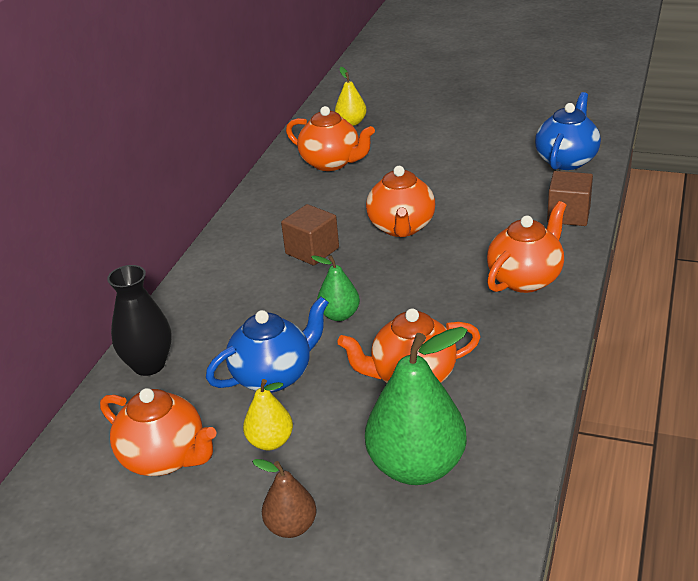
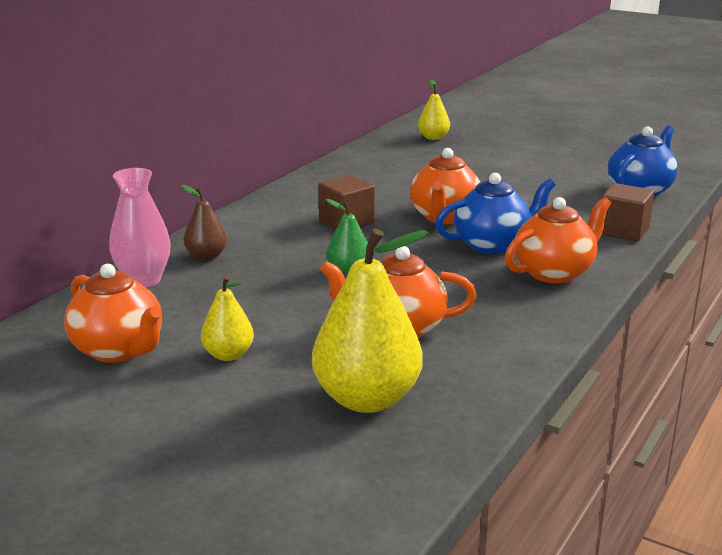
camera: 10 degrees right, 10 degrees down
(149, 365) = (143, 280): black vase -> pink vase
(273, 376) = (259, 306): blue teapot -> blue teapot (493, 245)
(291, 527) = (213, 424): brown pear -> brown pear (206, 256)
(331, 163) = (399, 163): orange teapot -> none
(416, 466) = (366, 399): green pear -> yellow pear

